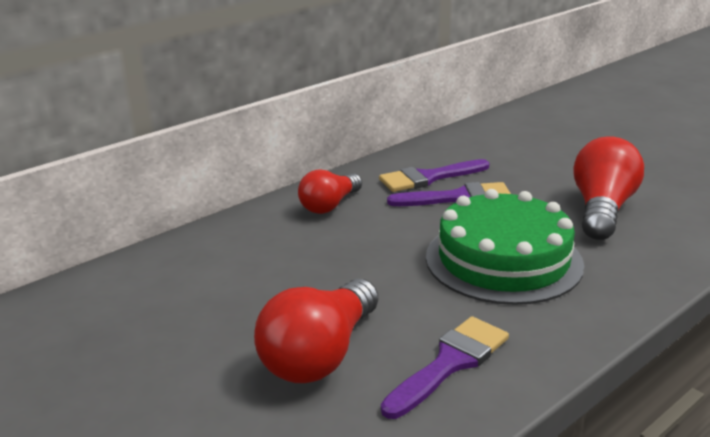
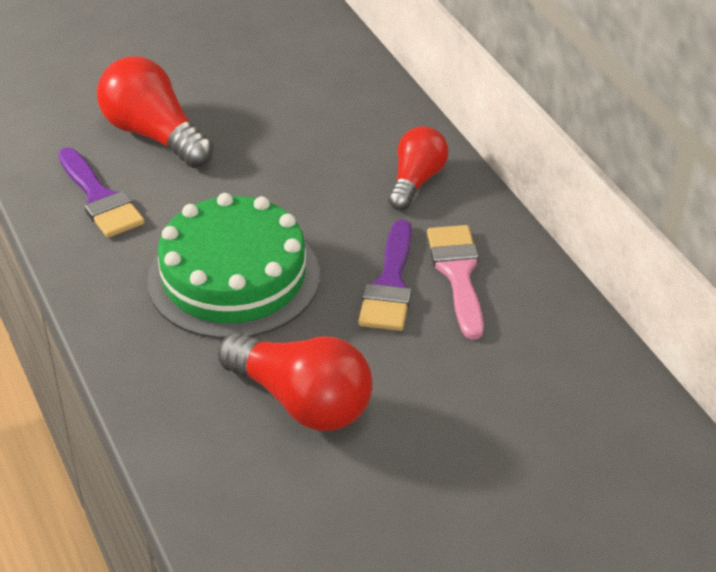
camera: 105 degrees right, 15 degrees up
(329, 205) = (416, 181): red light bulb -> red light bulb turned 60 degrees clockwise
(428, 178) = (458, 274): purple brush -> pink brush

